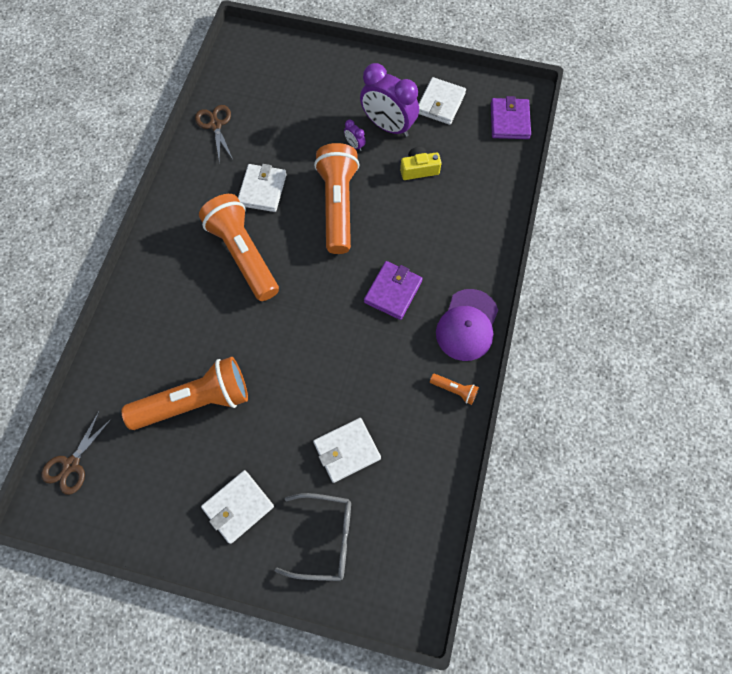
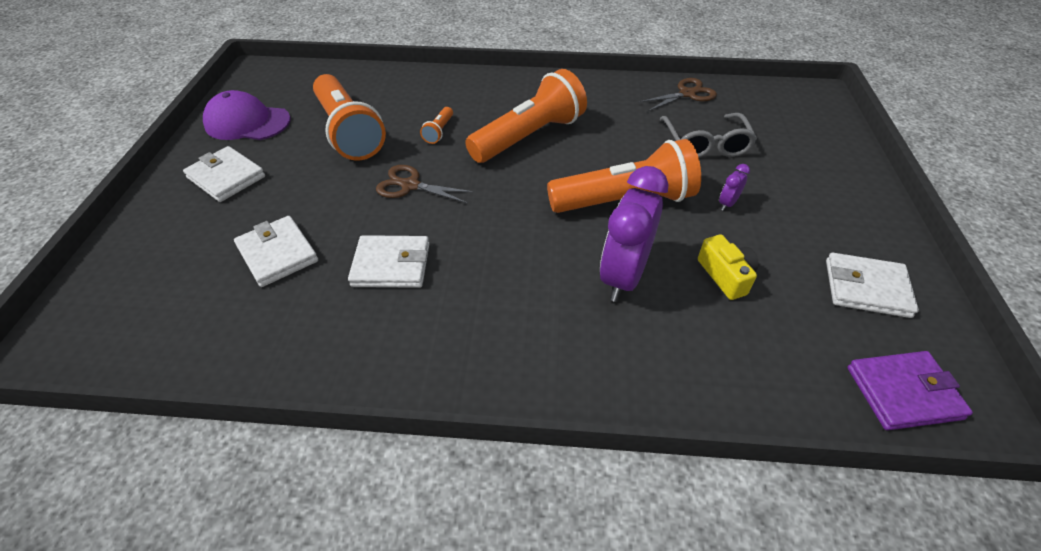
camera: 80 degrees right, 20 degrees down
(71, 464) = (291, 76): brown scissors -> brown scissors (410, 185)
(262, 190) = (619, 137): white wallet -> white wallet (391, 265)
(324, 538) = (170, 249): grey glasses -> grey glasses (705, 144)
(388, 126) = (780, 233): purple clock -> purple clock (623, 276)
(393, 291) = (510, 271): purple wallet -> none
(454, 390) = (357, 362): orange flashlight -> orange flashlight (439, 132)
(467, 325) = (470, 367): purple cap -> purple cap (247, 122)

